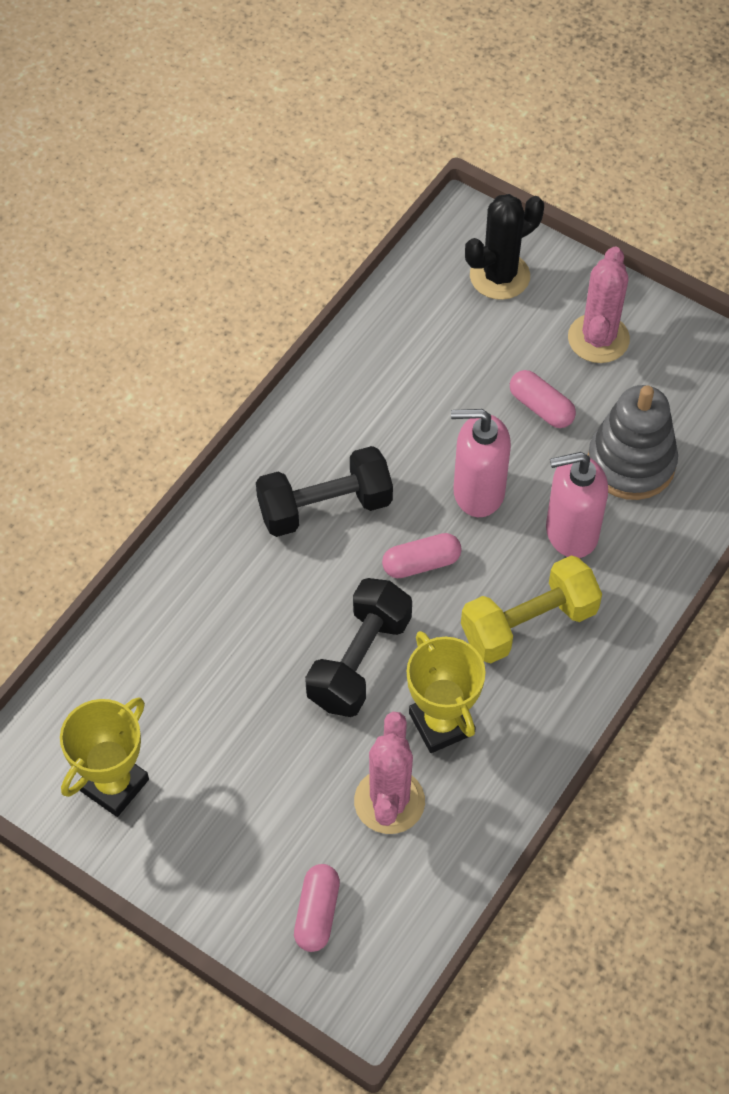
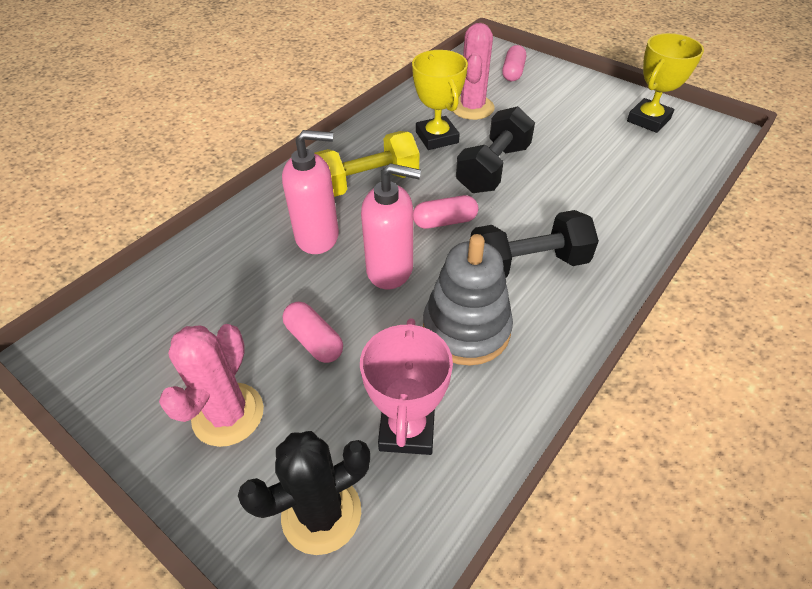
camera: 175 degrees left, 10 degrees down
(441, 336) = (407, 429): none -> pink trophy
(631, 463) = (246, 286): grey stacking toy -> grey stacking toy (466, 329)

